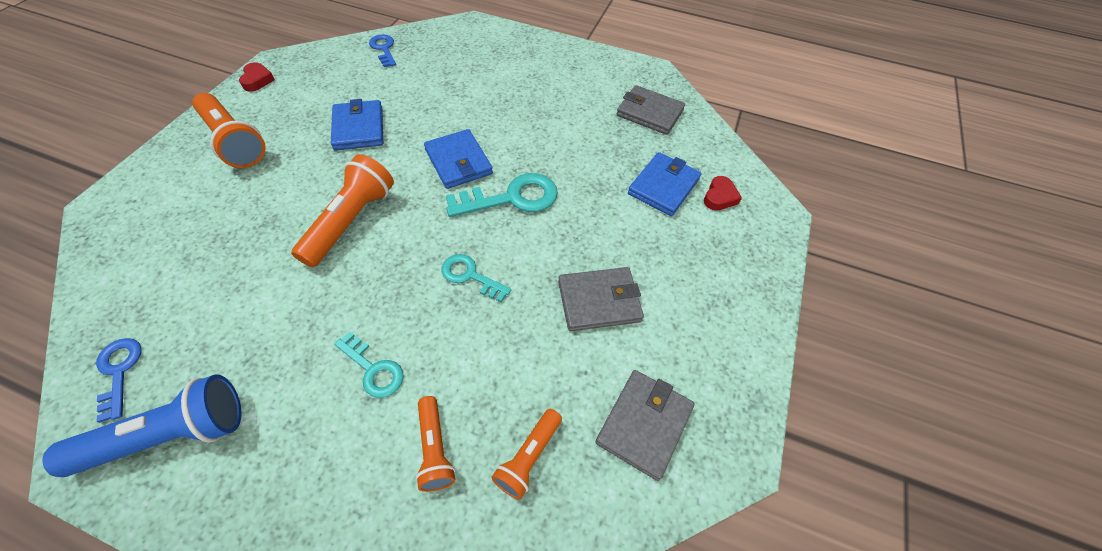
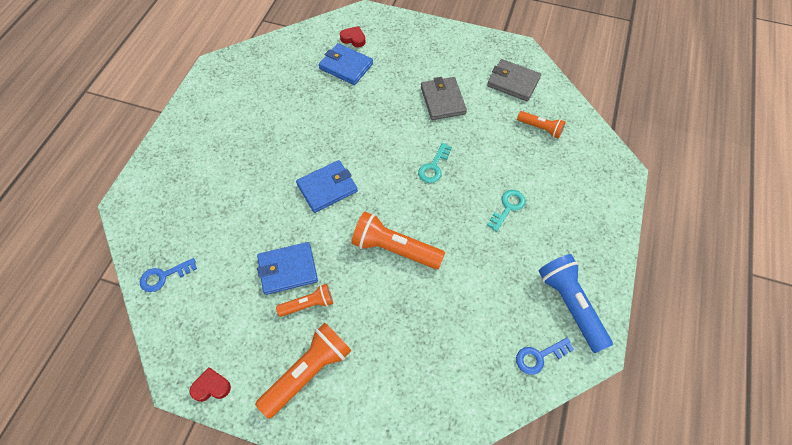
camera: 90 degrees left, 5 degrees up
(434, 449) = (546, 169): orange flashlight -> orange flashlight (308, 304)
(512, 198) = (363, 150): turquoise key -> none
(649, 113) = (268, 70): grey wallet -> none

